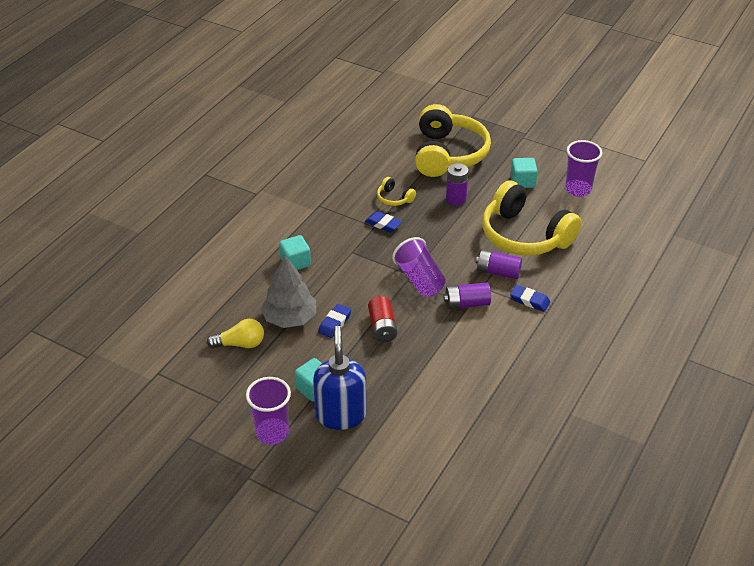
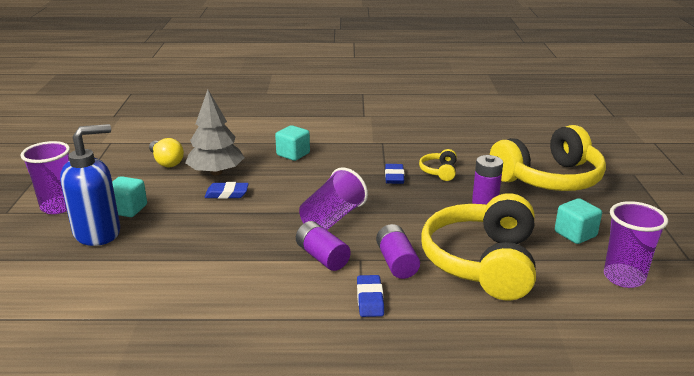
camera: 60 degrees right, 15 degrees down
(382, 327) = (241, 219): red battery -> none

